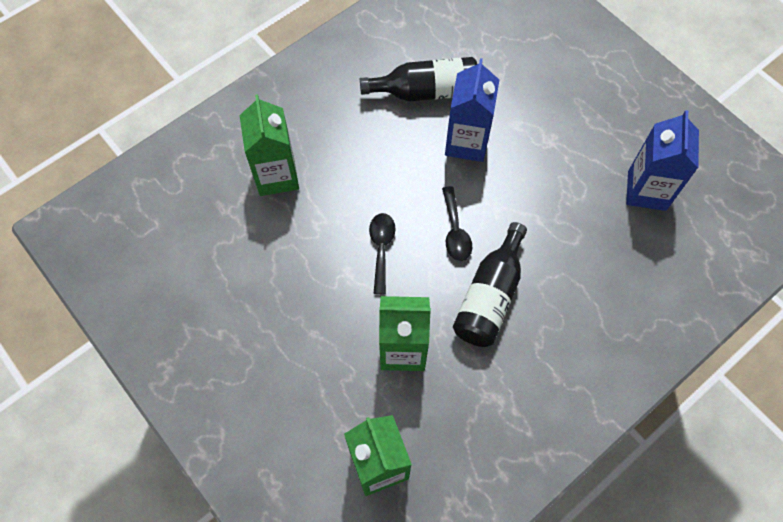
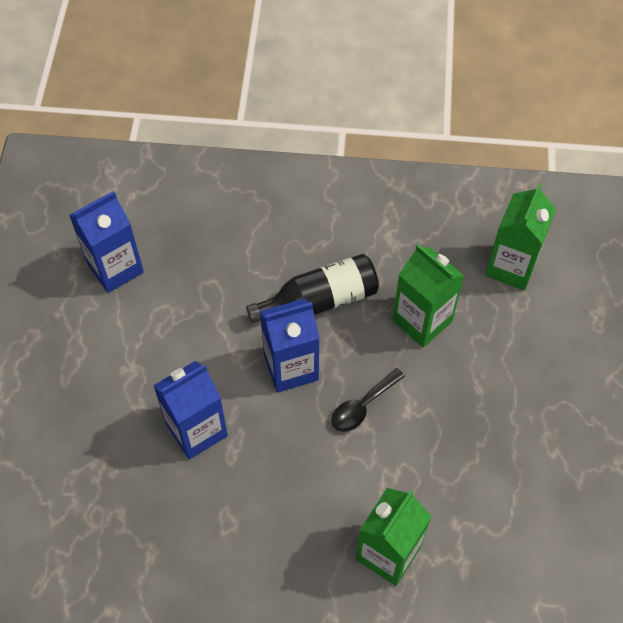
camera: 135 degrees left, 5 degrees down
(426, 91) = (173, 511): black bottle -> none
(455, 231) = (291, 367): black spoon -> blue carton

